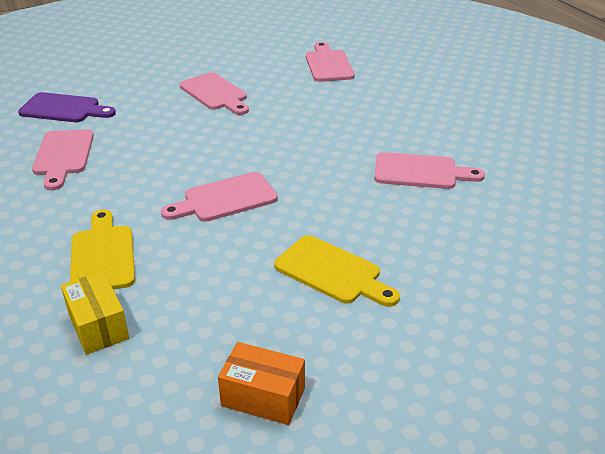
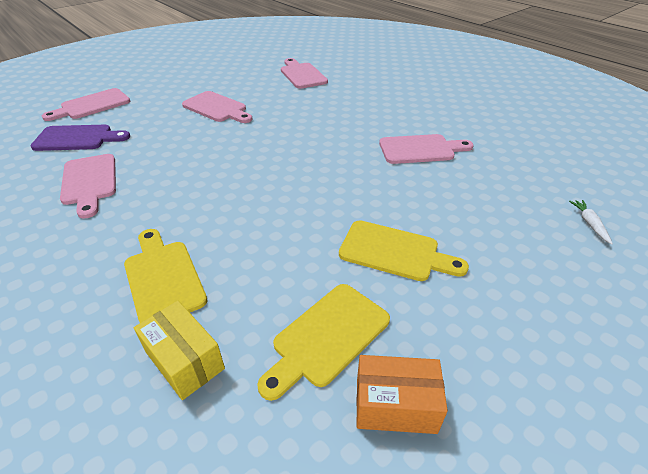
camera: 15 degrees left, 5 degrees up
(225, 199) = (264, 199): pink cutting board -> pink cutting board (92, 105)
(229, 332) = (327, 337): none -> yellow cutting board
(566, 282) = (589, 224): none -> white carrot

